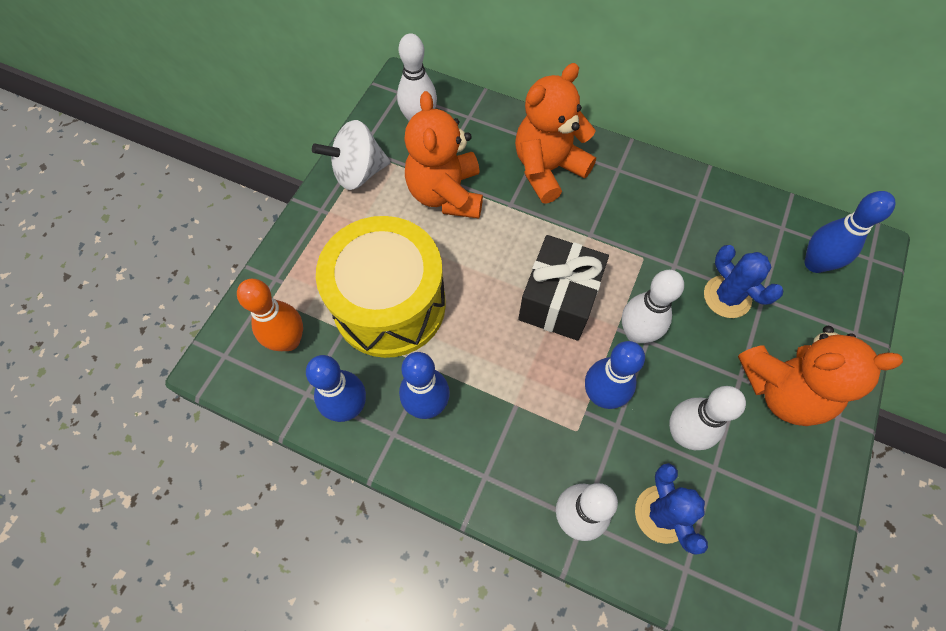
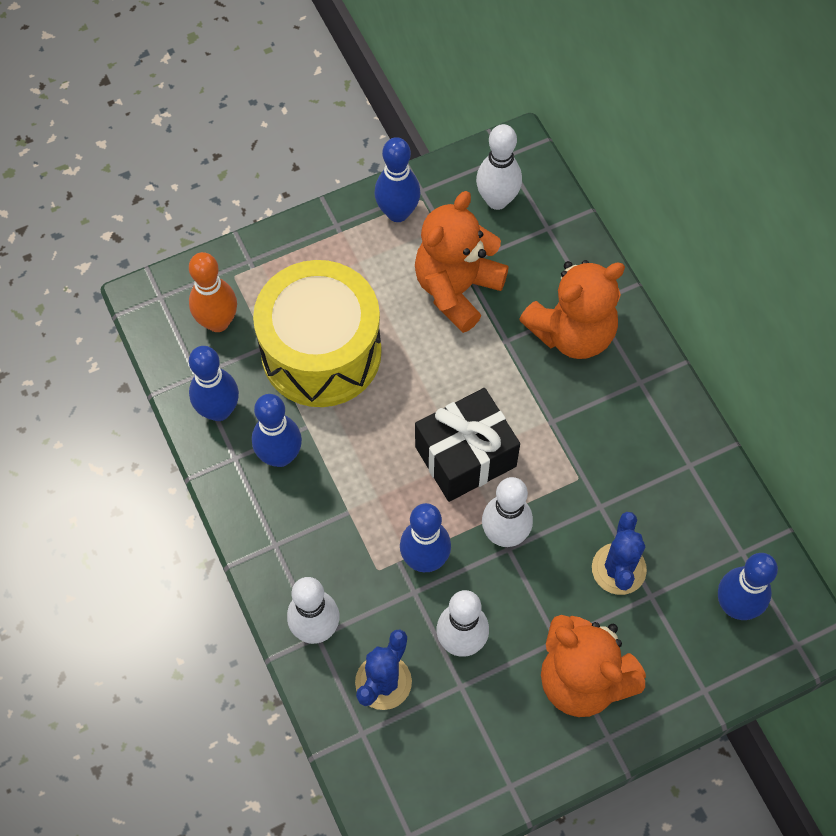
camera: 40 degrees right, 0 degrees up
(358, 173) = (397, 213): white spinning top -> blue bowling pin
(548, 169) = (572, 333): orange teddy bear -> orange teddy bear turned 150 degrees clockwise

